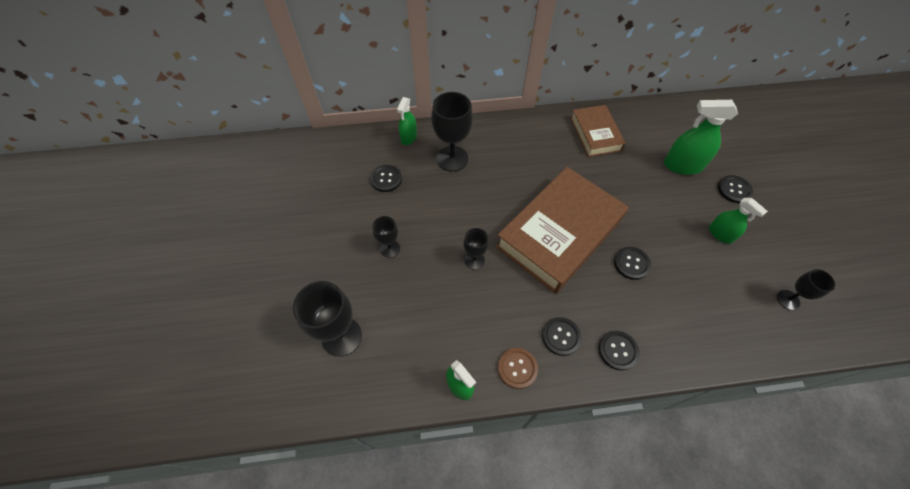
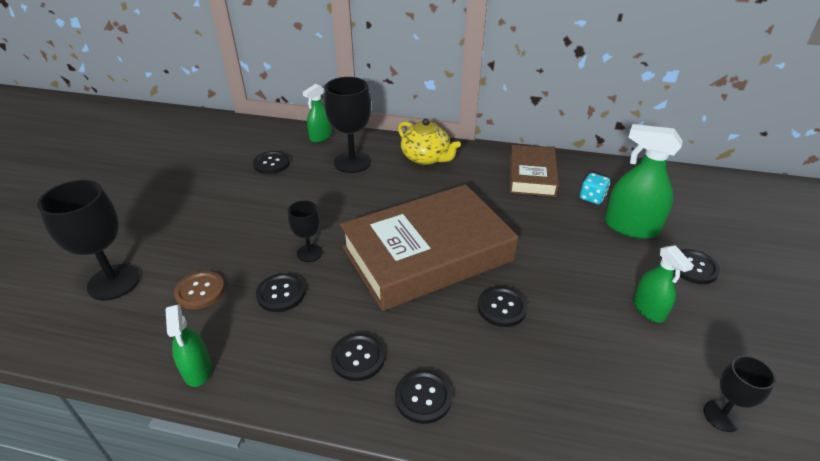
camera: 20 degrees right, 20 degrees down
(390, 248) = (228, 220): black goblet -> none
(476, 303) = (281, 294): none -> black button
(507, 137) = (426, 158): none -> yellow teapot
(517, 368) = (279, 374): brown button -> brown button (200, 291)
(646, 144) = (592, 198): none -> turquoise dice

